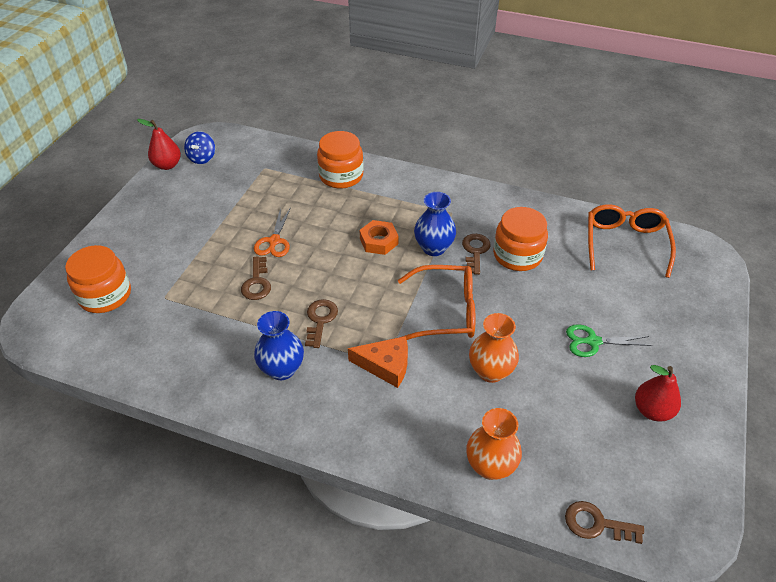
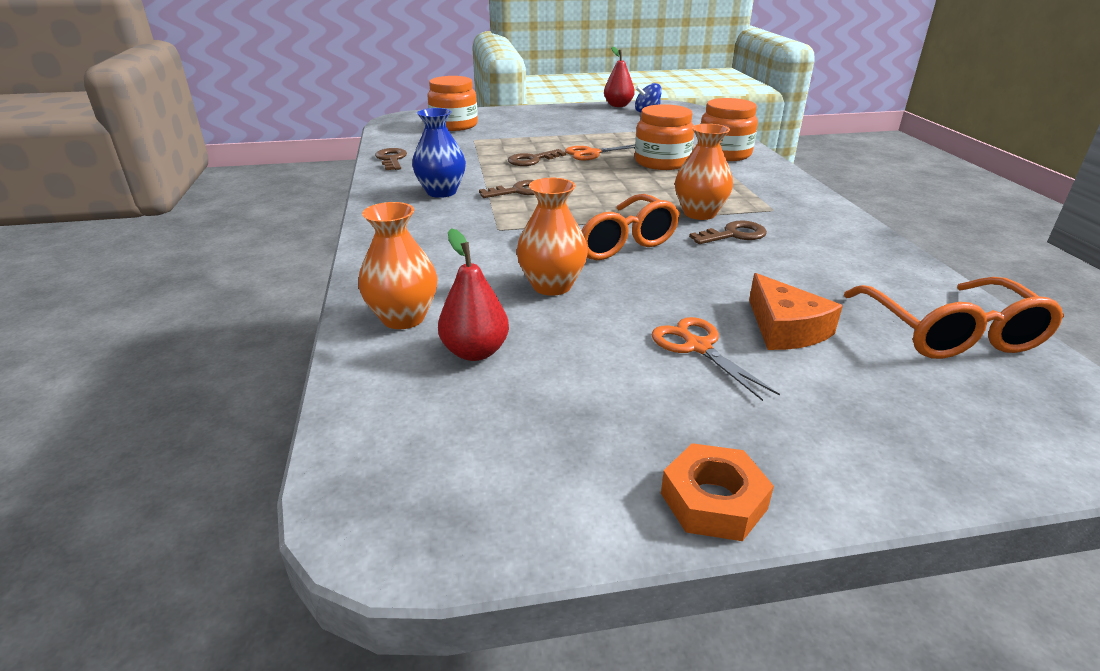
camera: 60 degrees right, 15 degrees down
(379, 241) = (663, 188): orange nut -> orange nut (713, 501)
(386, 365) = (495, 230): orange cheese -> orange cheese (785, 328)
(434, 248) = (699, 213): blue vase -> orange vase
(517, 255) = (772, 260): orange jar -> orange jar (662, 162)
(592, 341) = (697, 346): green scissors -> orange scissors
(596, 524) = (358, 420): brown key -> brown key (391, 159)
(625, 244) = (950, 333): orange glasses -> orange glasses turned 105 degrees clockwise
(652, 410) = (623, 432): red pear -> red pear (475, 352)

